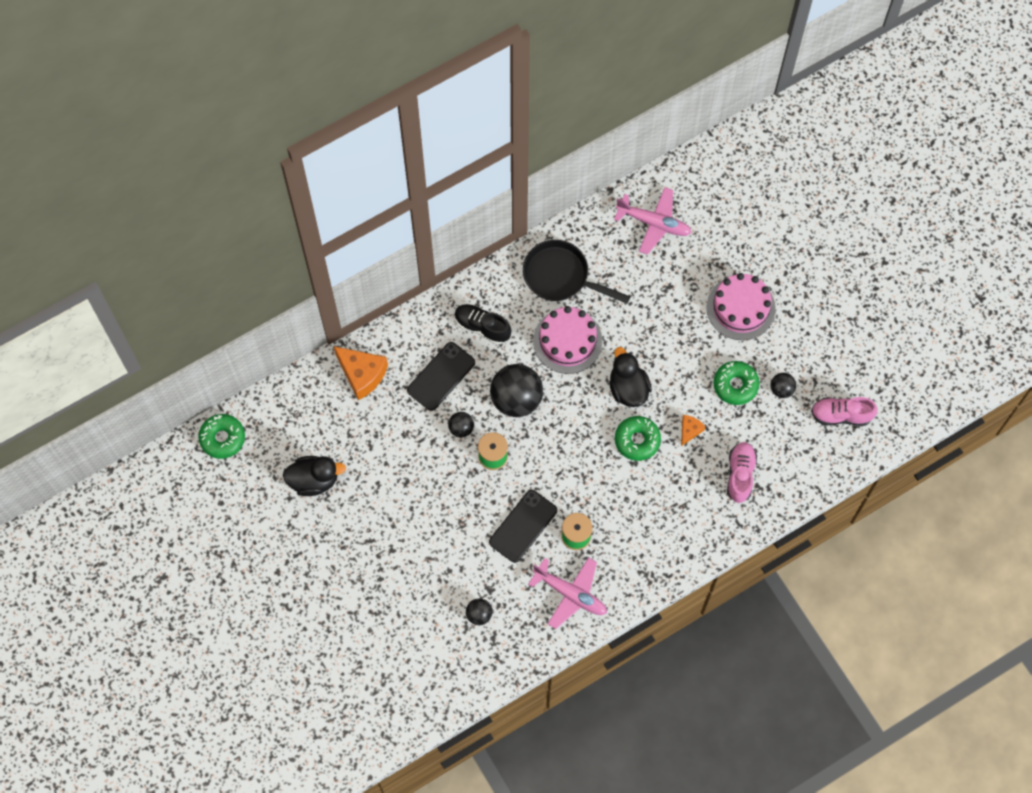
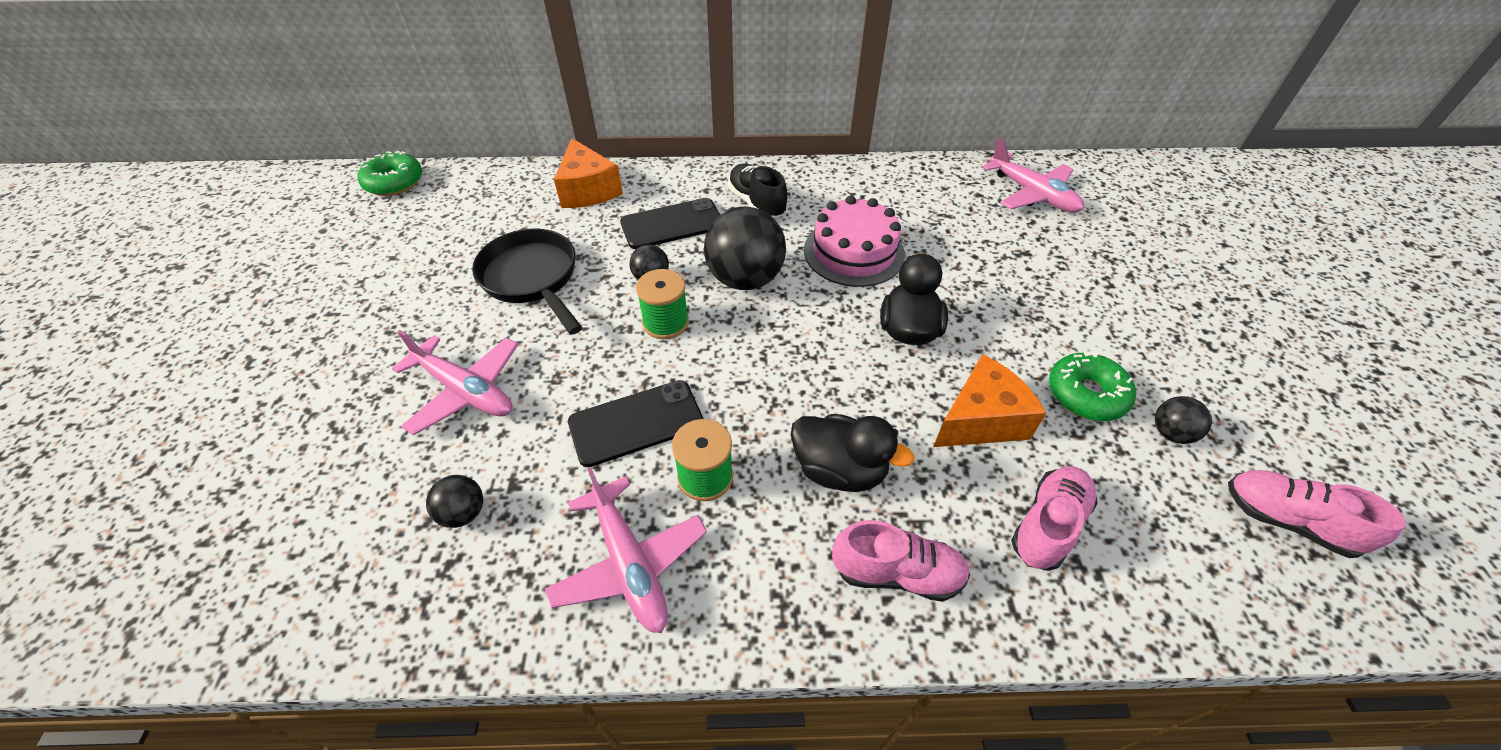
camera: 30 degrees right, 20 degrees down
(314, 480) = (436, 253): black duck -> black duck (839, 470)
(421, 557) = (466, 391): none -> pink plane
(561, 276) = (884, 196): black pan -> black pan (532, 279)
(637, 440) = (886, 395): green donut -> none
(685, 534) = (897, 573): none -> pink shoe
(689, 430) = (981, 420): orange cheese -> orange cheese, size x1.89
(740, 308) = (1128, 310): pink cake -> none

